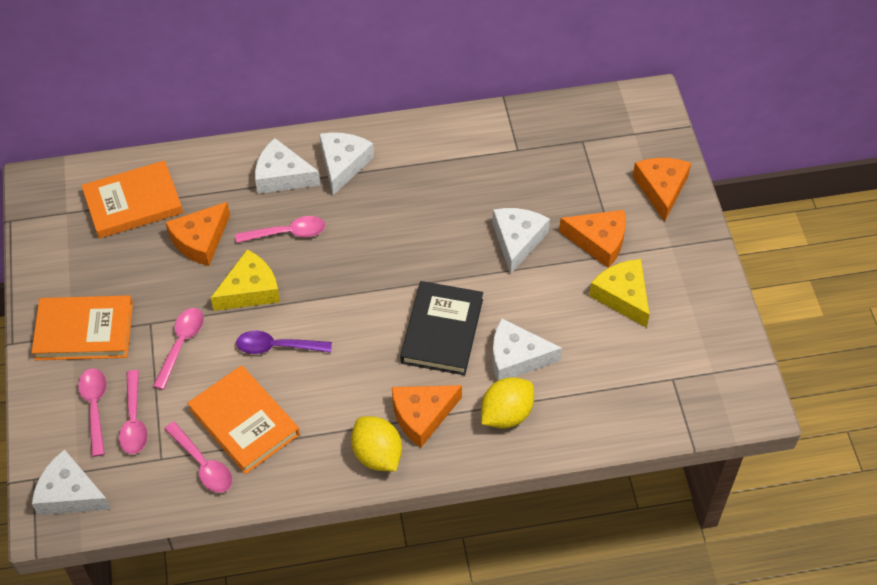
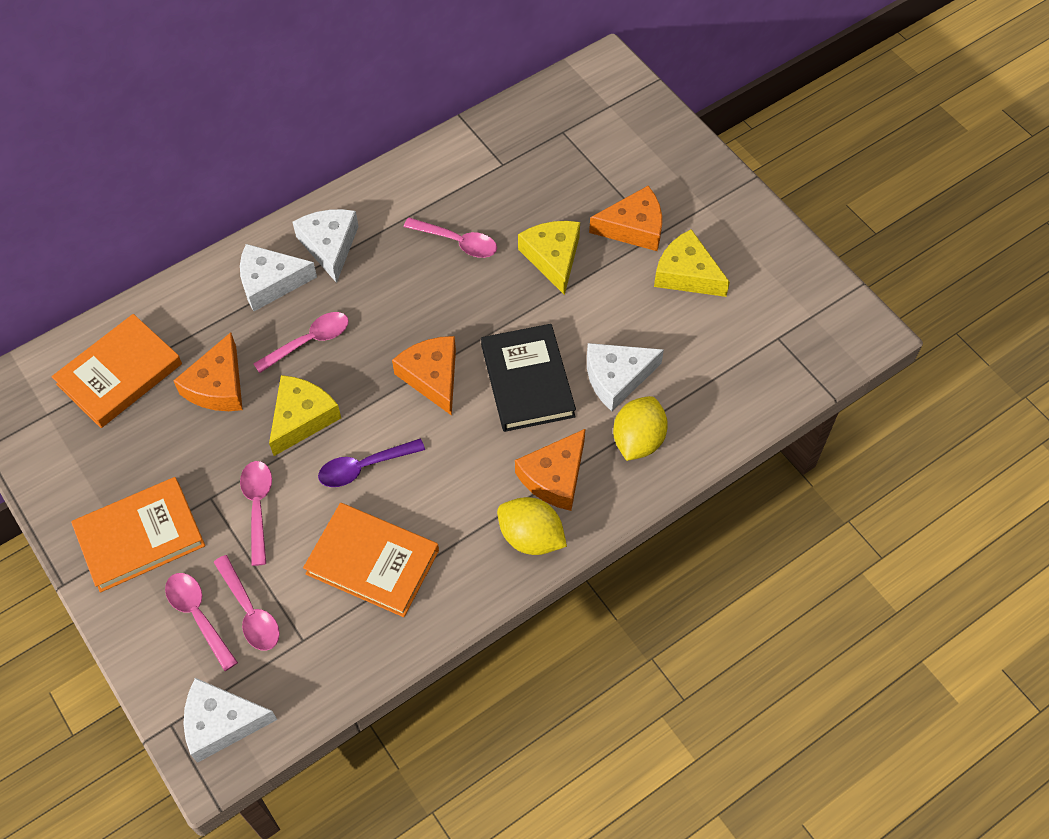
camera: 25 degrees left, 5 degrees up
(203, 464) = (352, 626): pink spoon -> pink spoon (457, 242)
(517, 240) = (553, 257): white cheese -> yellow cheese
(661, 189) = (666, 152): orange cheese -> orange cheese (432, 377)

